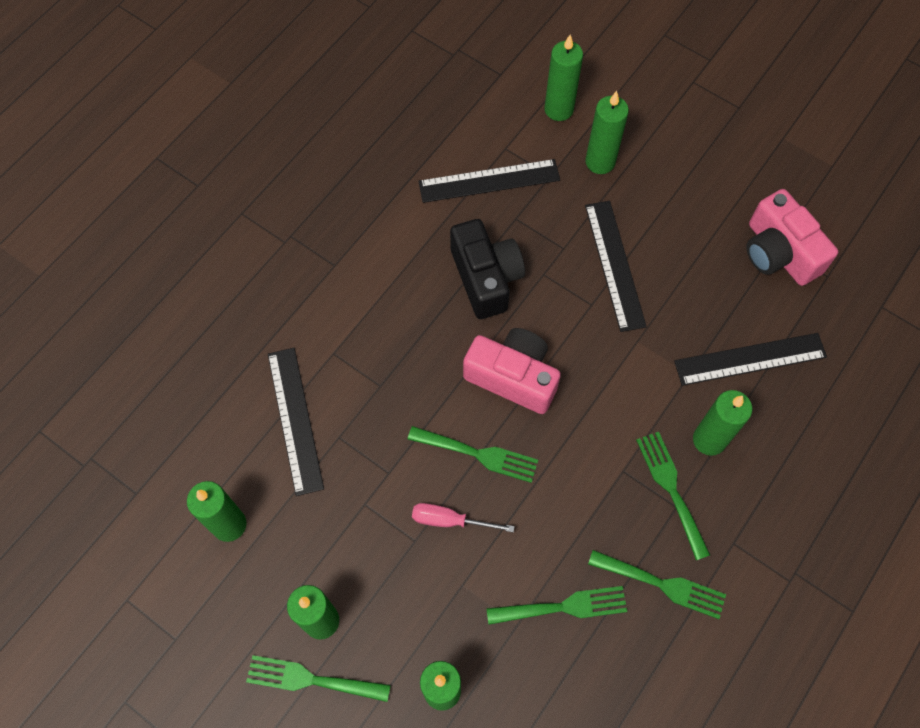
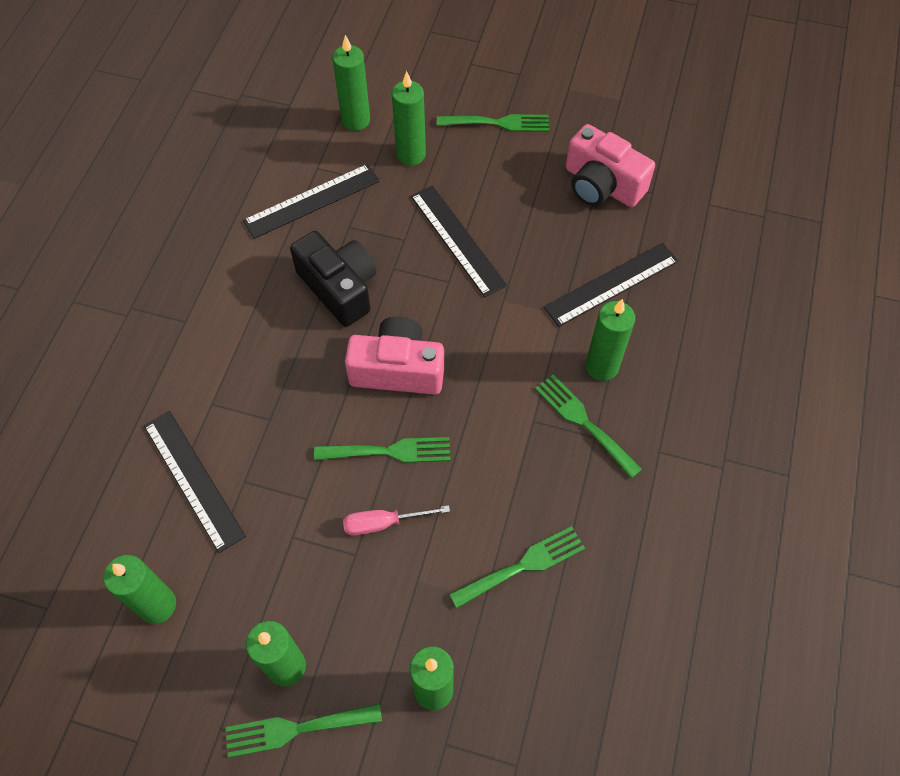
camera: 20 degrees left, 5 degrees down
(662, 584) = (608, 512): green fork -> green fork (499, 123)

